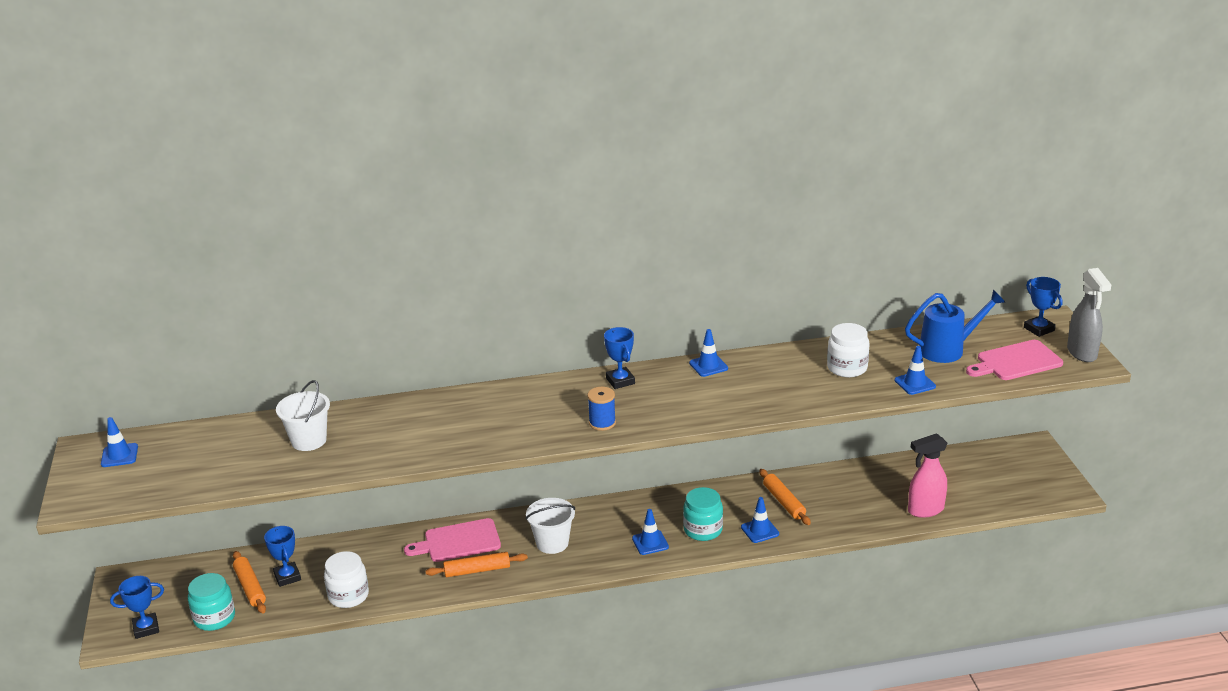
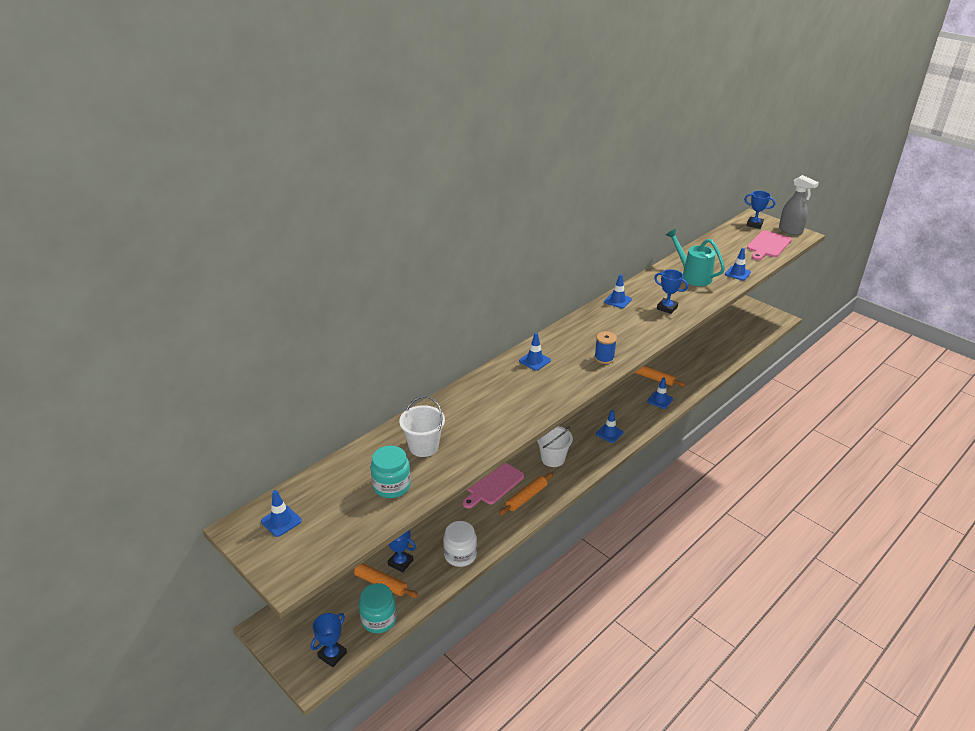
camera: 35 degrees left, 5 degrees up
(523, 399) = (534, 361): none -> blue traffic cone
(620, 381) = (579, 328): blue trophy -> blue trophy (667, 308)
(703, 530) = (629, 413): turquoise jar -> turquoise jar (392, 486)
(847, 368) = (692, 276): white jar -> turquoise watering can
(925, 510) = (727, 354): pink spray bottle -> none
(948, 350) = (728, 249): blue watering can -> none

